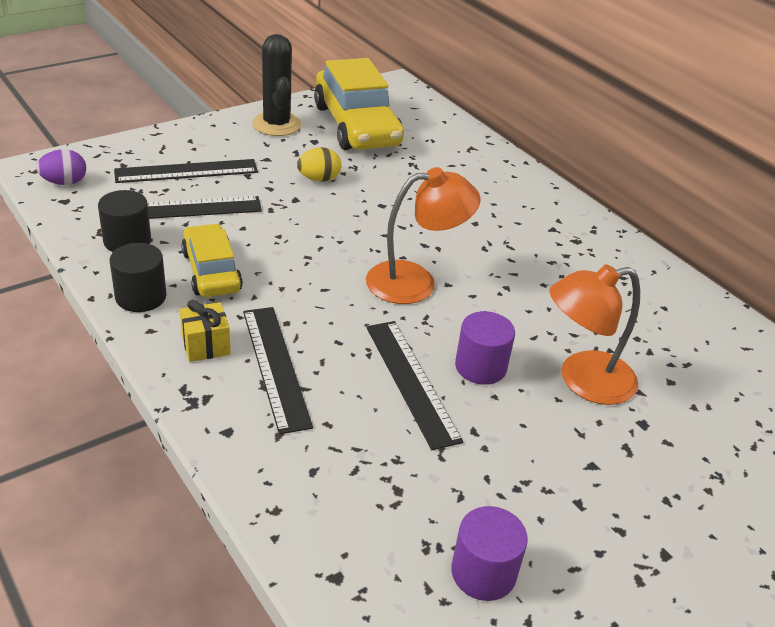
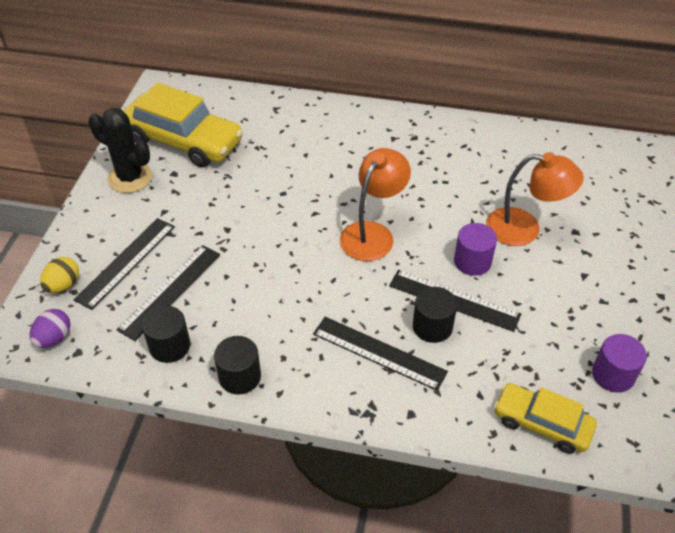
camera: 40 degrees left, 10 degrees up
(206, 345) = (324, 374): yellow gift -> none
(211, 271) = (254, 323): yellow car -> yellow car (542, 423)
(319, 179) = (219, 202): yellow egg -> yellow egg (63, 285)
(356, 385) = (432, 326): none -> black cylinder
(583, 381) = (524, 229): orange lamp -> orange lamp turned 105 degrees counterclockwise

